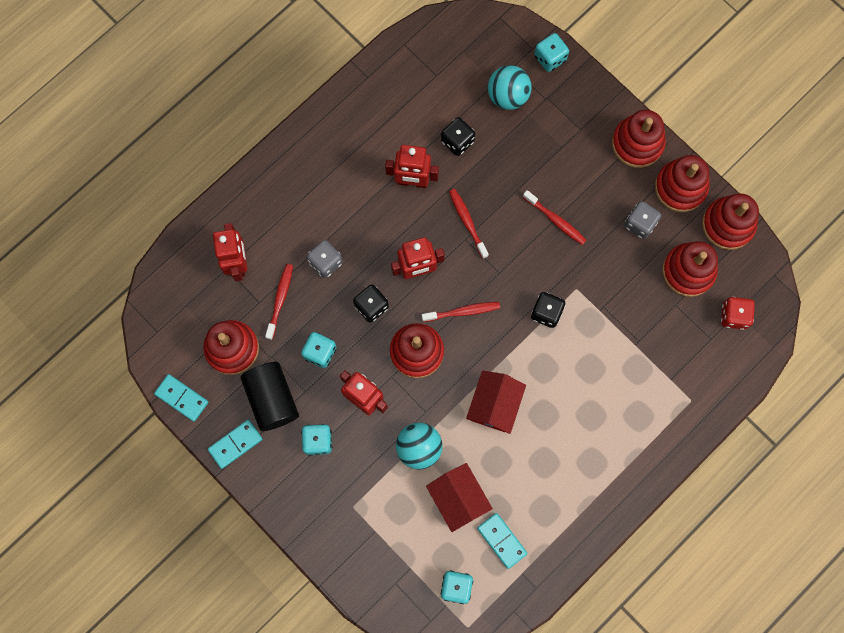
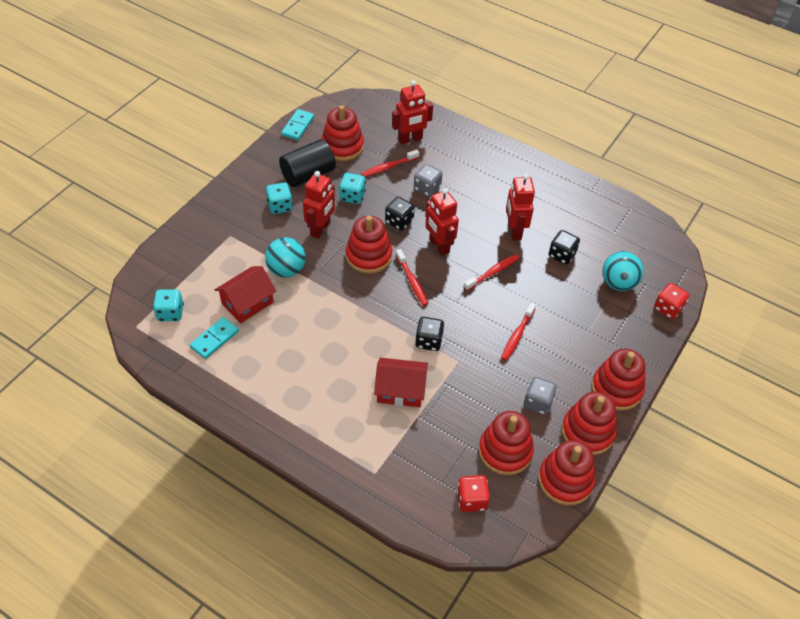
camera: 75 degrees right, 25 degrees down
(235, 444) = (268, 160): turquoise domino -> none
(280, 300) = (388, 167): red toothbrush -> red toothbrush turned 150 degrees clockwise
(494, 405) = (335, 316): red house -> red house (400, 390)
(550, 58) = (668, 308): turquoise dice -> red dice

